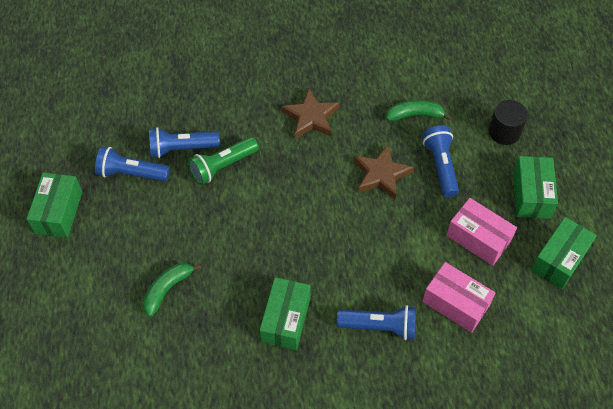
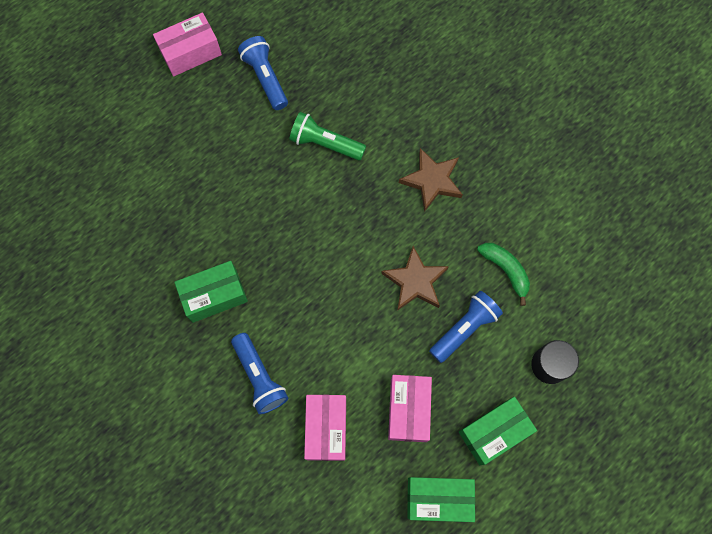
camera: 55 degrees right, 15 degrees up
(59, 212) = (190, 52): green box -> pink box
(167, 289) = (179, 184): green banana -> none
(182, 148) = (318, 99): blue flashlight -> none

